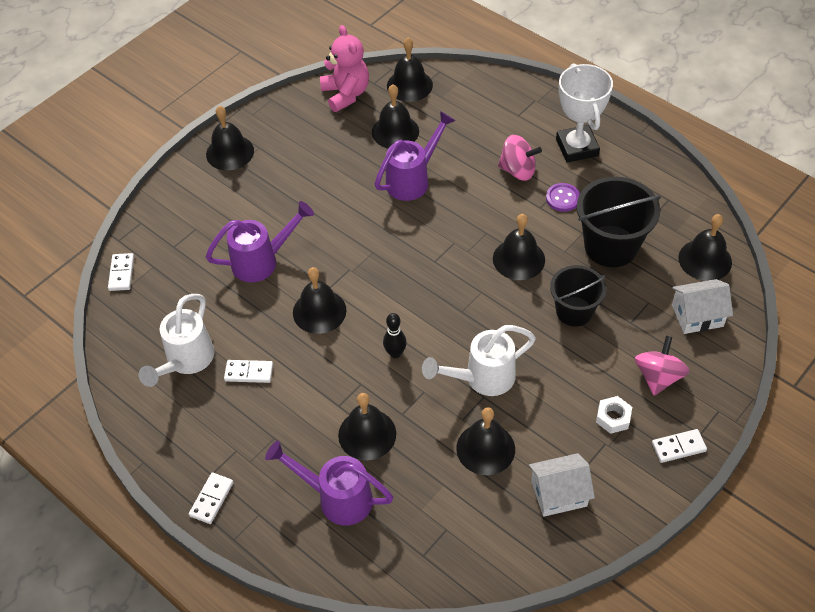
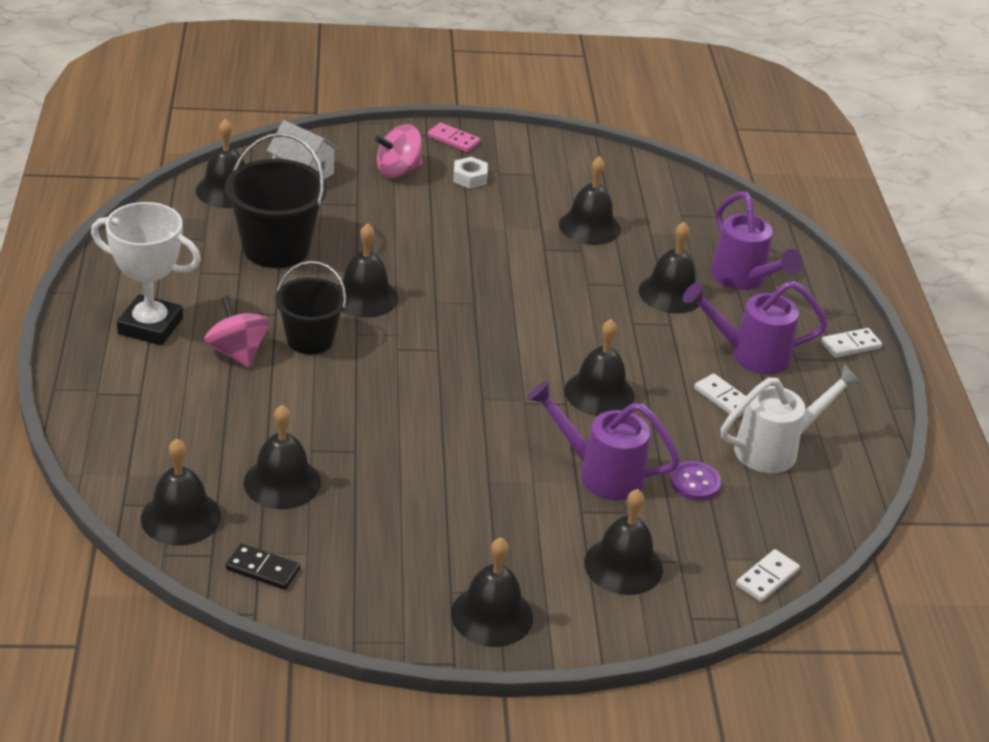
camera: 140 degrees left, 15 degrees down
(197, 221) = (623, 565): none -> black bell
(346, 94) = (263, 569): pink teddy bear -> black domino
(395, 353) = (574, 319): black bowling pin -> none
(413, 179) = (343, 424): purple watering can -> purple watering can (749, 354)
(481, 378) = (529, 258): white watering can -> none
(559, 493) = (574, 177): white house -> none
(563, 198) = (244, 304): purple button -> purple button (695, 483)
(574, 311) = (386, 238): black bucket -> black bucket (310, 340)
(577, 147) = (150, 326): white trophy -> white trophy turned 75 degrees clockwise
(678, 447) = (453, 140): white domino -> pink domino

